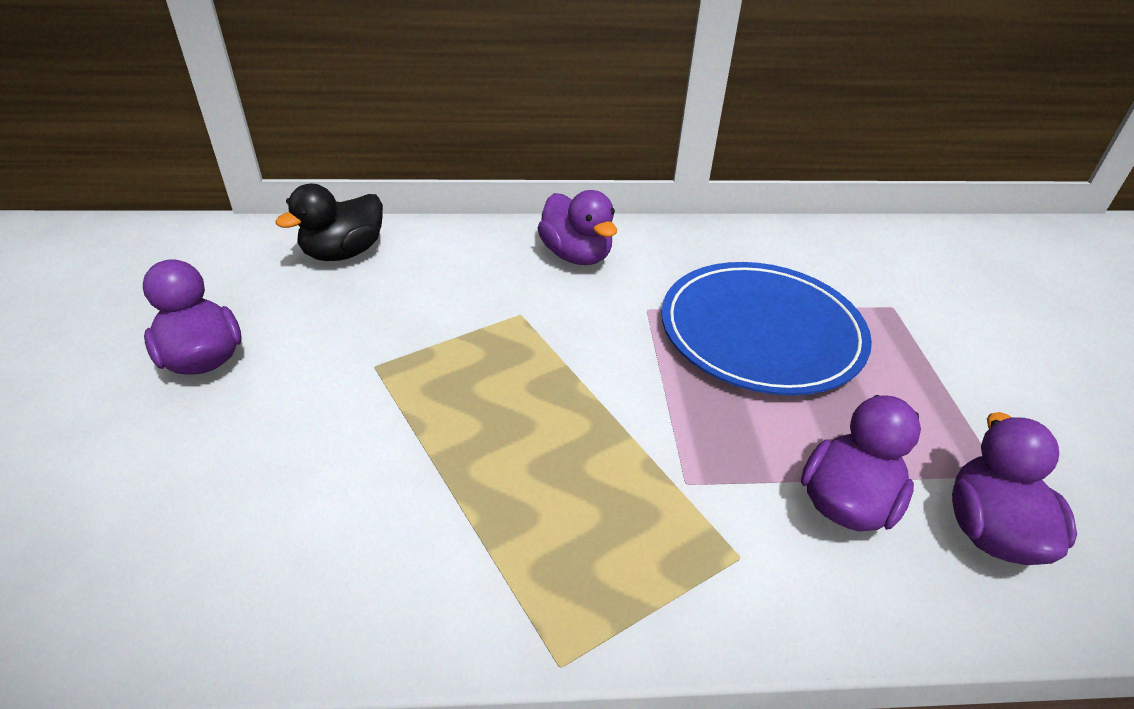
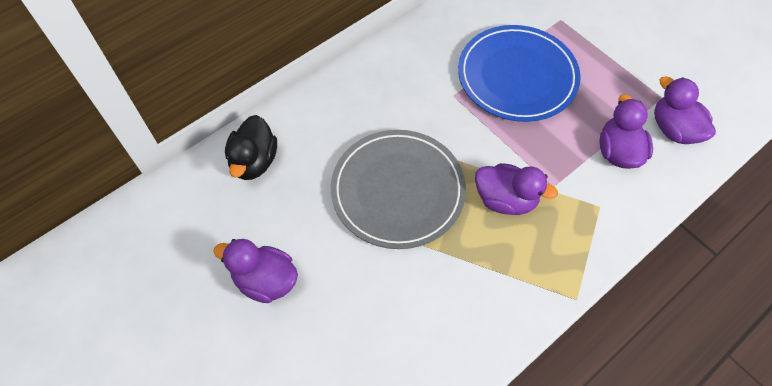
camera: 35 degrees left, 20 degrees up
(460, 362) = (398, 190): none -> grey plate
(576, 255) = (384, 80): purple duck -> purple duck (505, 199)

